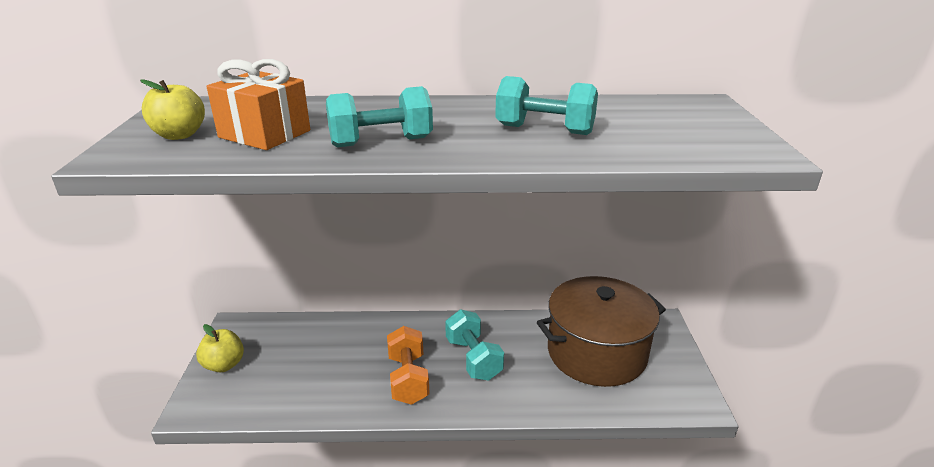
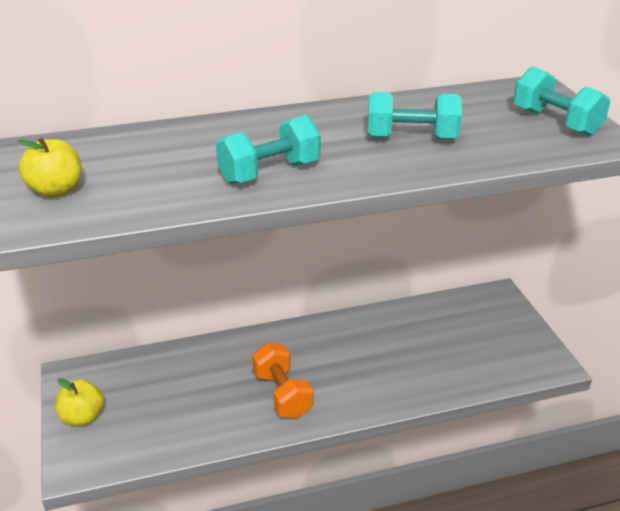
camera: 15 degrees left, 5 degrees up
(264, 134) = (145, 177): orange gift -> none
(473, 359) = (337, 362): turquoise dumbbell -> turquoise dumbbell (555, 122)
(596, 353) = (451, 335): brown pot -> none

